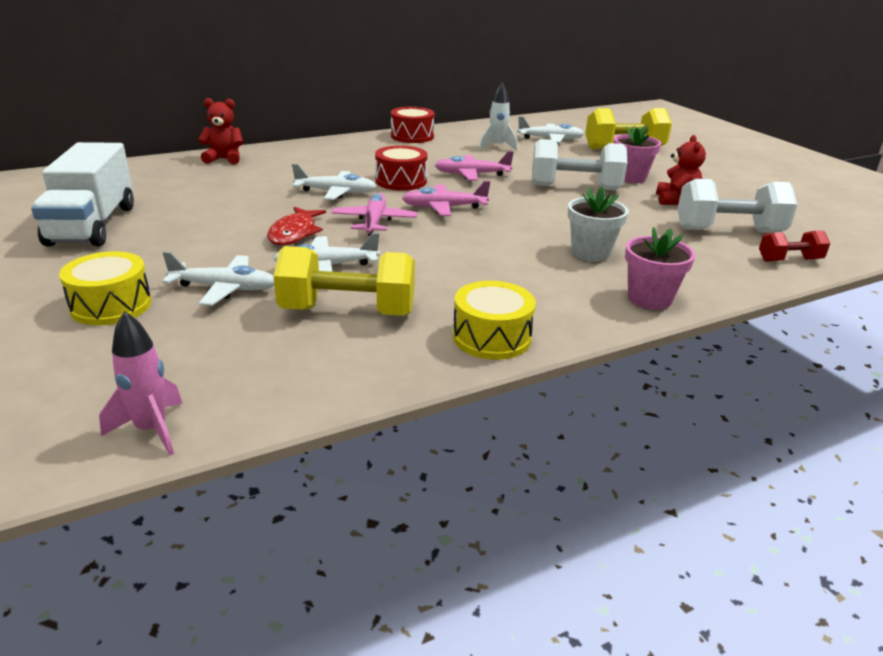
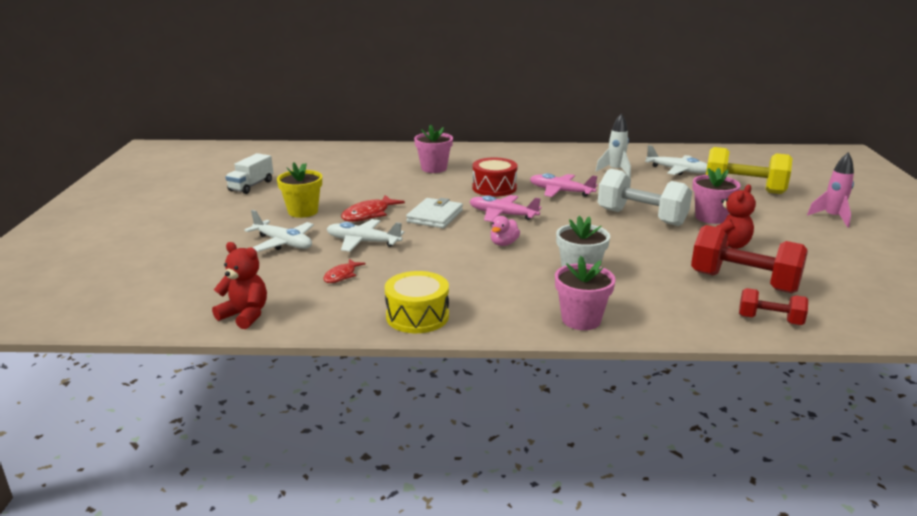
camera: 30 degrees right, 5 degrees down
(93, 225) = (251, 186): white truck -> white truck, size x0.55
(111, 305) = (210, 239): yellow drum -> none
(151, 430) = (158, 316): pink rocket -> pink rocket (832, 217)
(205, 245) = (303, 211): none -> yellow flower pot
(224, 159) = (382, 151): red teddy bear -> red teddy bear (245, 315)
(309, 170) = (434, 168): none -> pink flower pot
(336, 192) = (433, 189): white plane -> none
(348, 311) = (341, 275): yellow dumbbell -> red fish
(374, 222) = (435, 216): pink plane -> white wallet
(412, 136) = (550, 151): red drum -> none
(482, 237) = (504, 243): none -> pink duck
(728, 231) = (743, 282): white dumbbell -> red dumbbell

